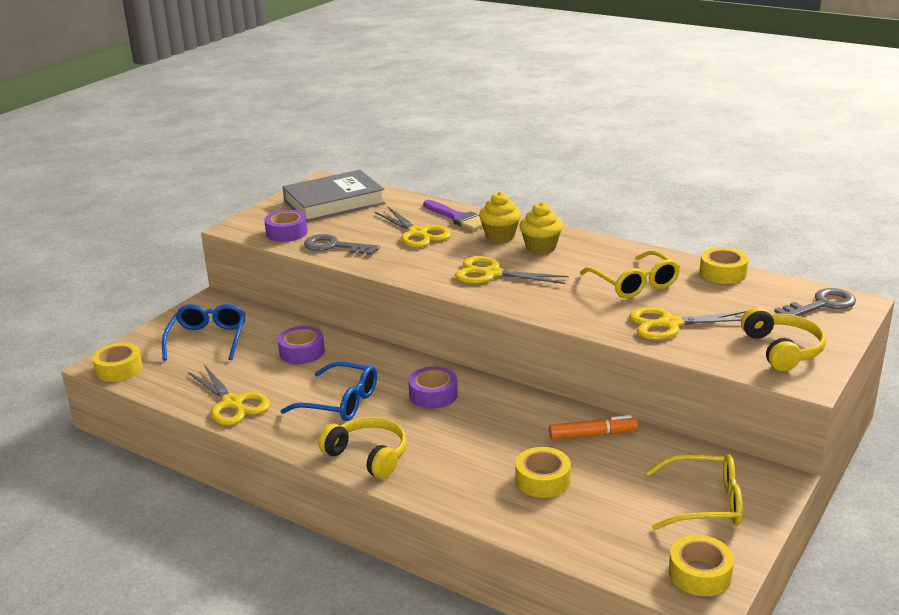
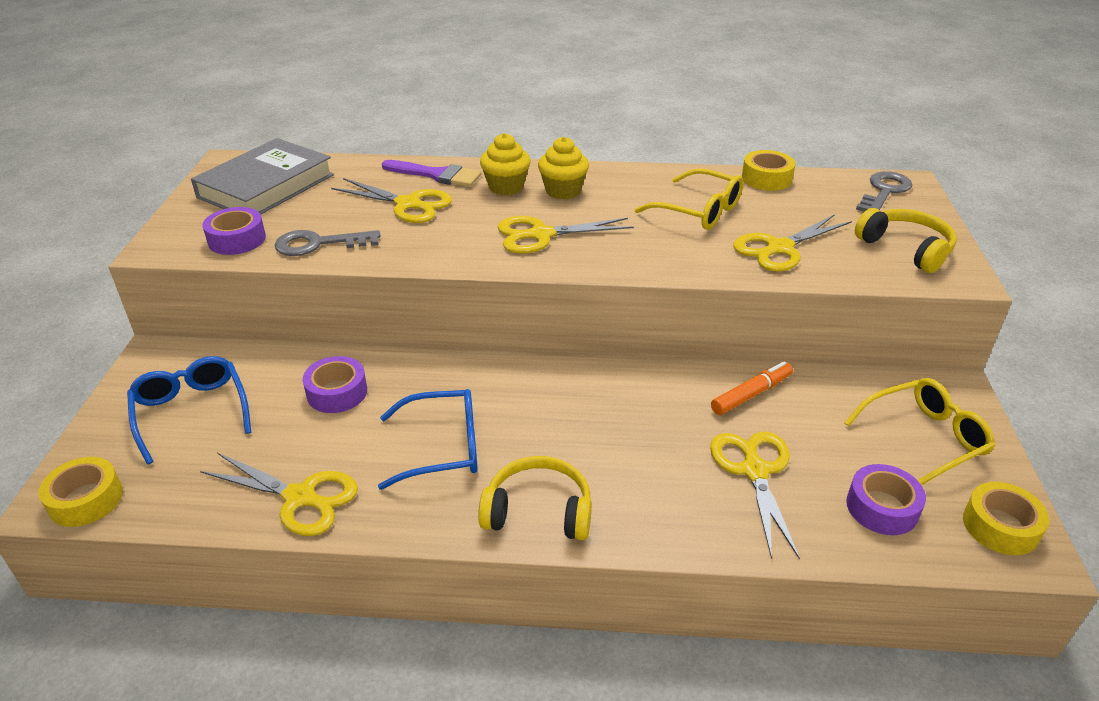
camera: 30 degrees left, 10 degrees up
(433, 395) = (544, 401): purple tape -> purple tape (882, 507)
(542, 480) = (754, 470): yellow tape -> yellow scissors

